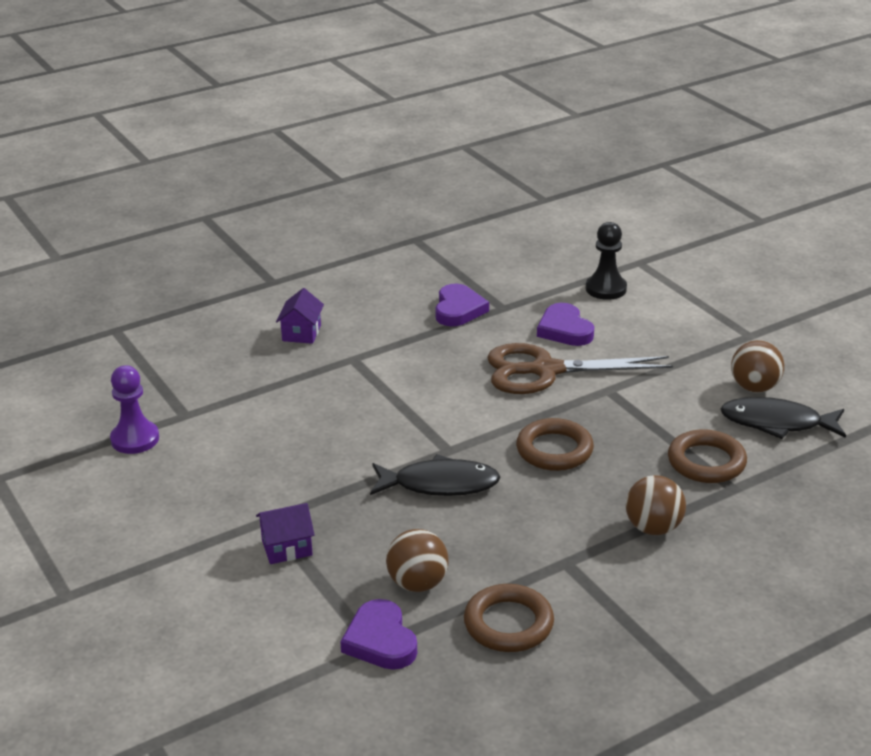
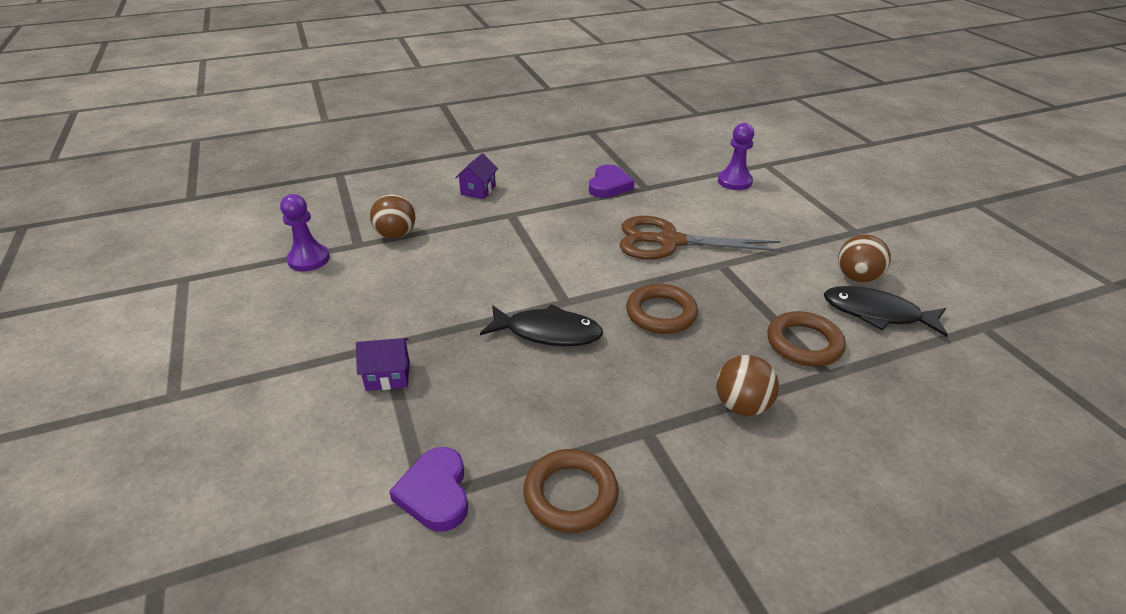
camera: 10 degrees right, 5 degrees up
(417, 583) = (494, 432): brown ball -> brown ball (396, 235)
(564, 329) = (693, 210): purple heart -> none
(606, 289) = (734, 181): black pawn -> purple pawn

